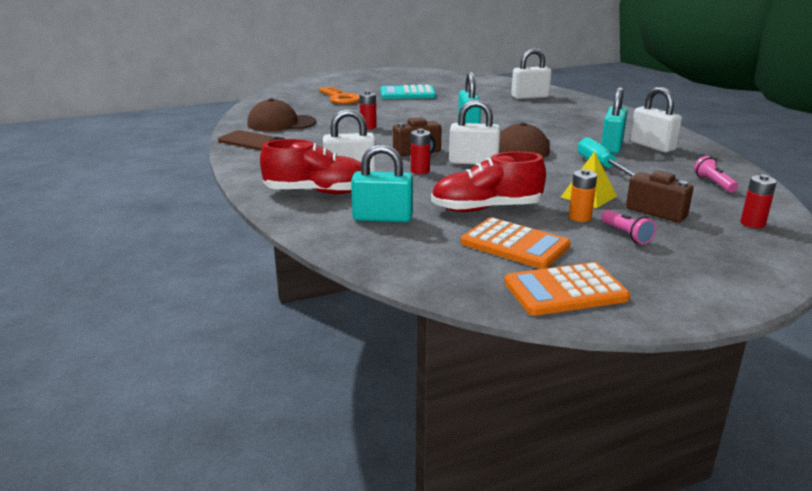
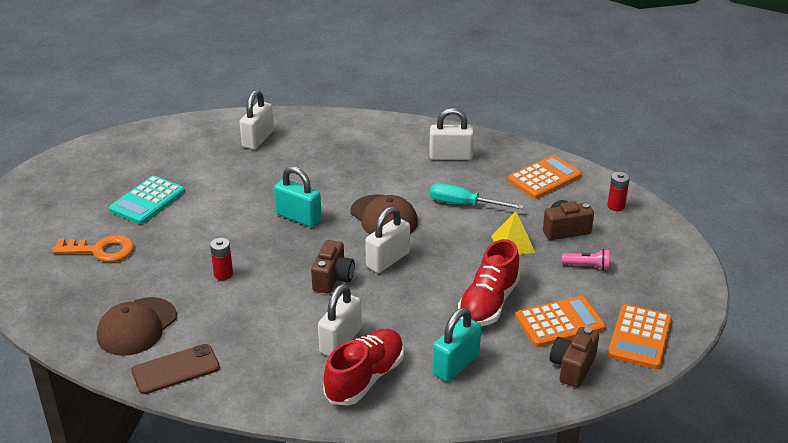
camera: 55 degrees left, 10 degrees up
(420, 171) = (376, 298): red battery -> none
(458, 268) = (572, 367): none -> brown camera
(580, 217) = (543, 269): orange battery -> none
(611, 146) = (431, 174): turquoise padlock -> none
(713, 183) = (544, 178): pink flashlight -> orange calculator

